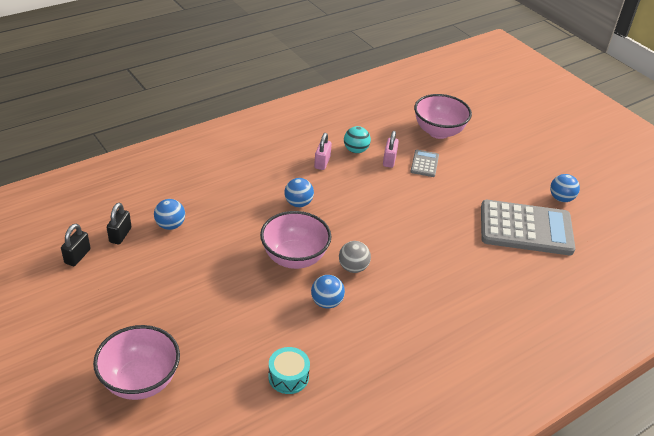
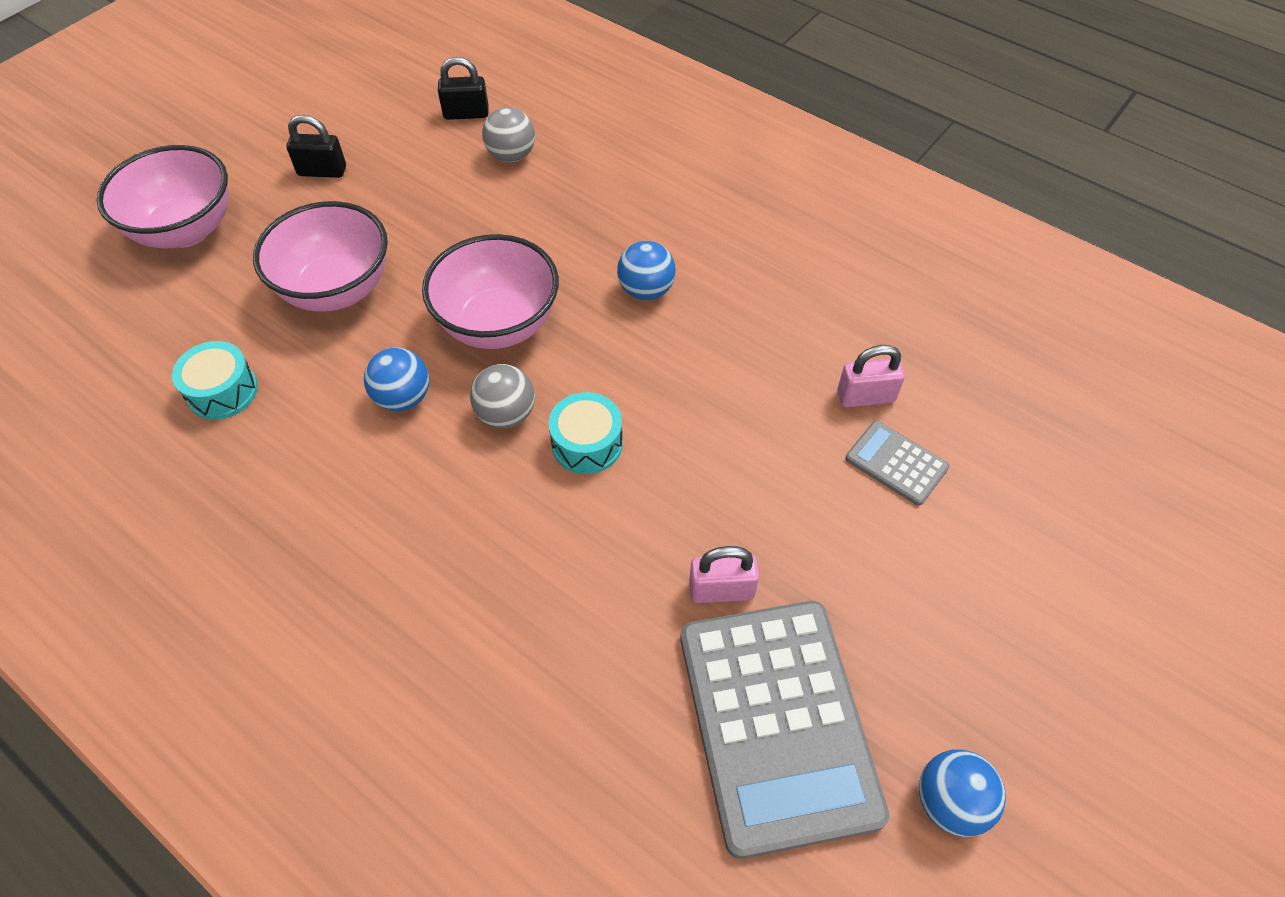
camera: 75 degrees right, 15 degrees up
(77, 256) = (405, 90): black padlock -> black padlock (322, 171)
(170, 225) = (511, 155): blue ball -> grey ball
(322, 163) = (786, 292): pink padlock -> pink padlock (721, 590)
(356, 150) = (861, 333): turquoise ball -> none
(381, 245) = (587, 443): none -> turquoise drum
(424, 164) = (896, 463): grey calculator -> grey calculator turned 135 degrees counterclockwise
(438, 132) = (1039, 466): pink bowl -> pink bowl (337, 290)

